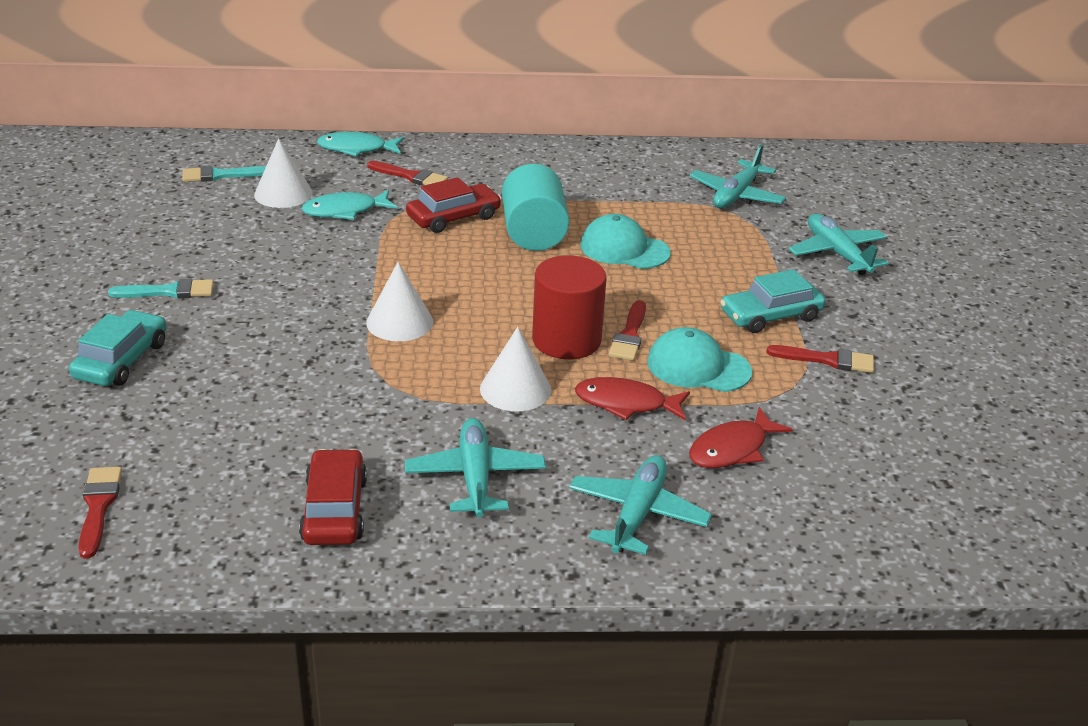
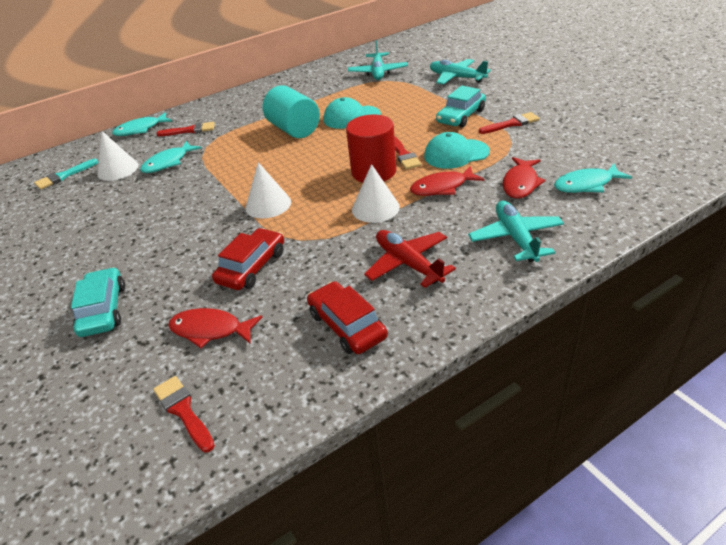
camera: 25 degrees left, 5 degrees up
(168, 292) = (95, 254): turquoise brush -> none
(199, 438) = (210, 330): none -> red fish
(453, 217) = (239, 140): red car -> red car (252, 267)
(475, 477) = (408, 264): turquoise plane -> red plane
(818, 495) = (586, 185): none -> turquoise fish

